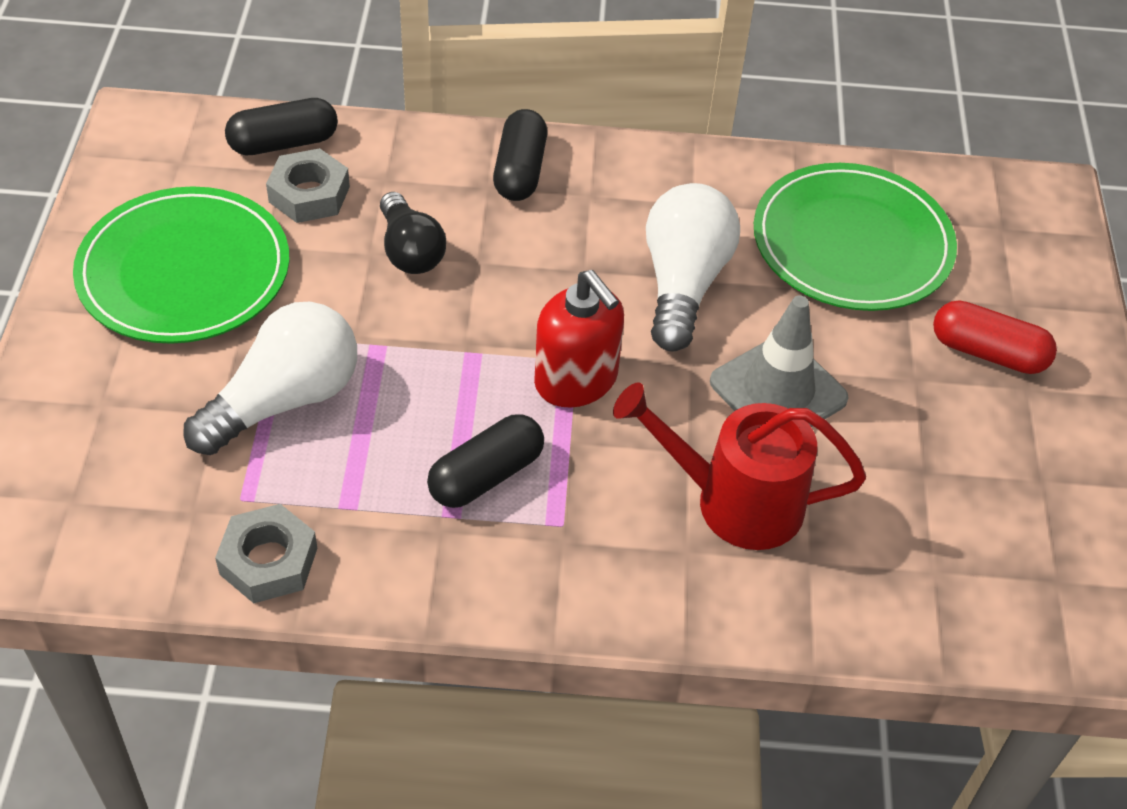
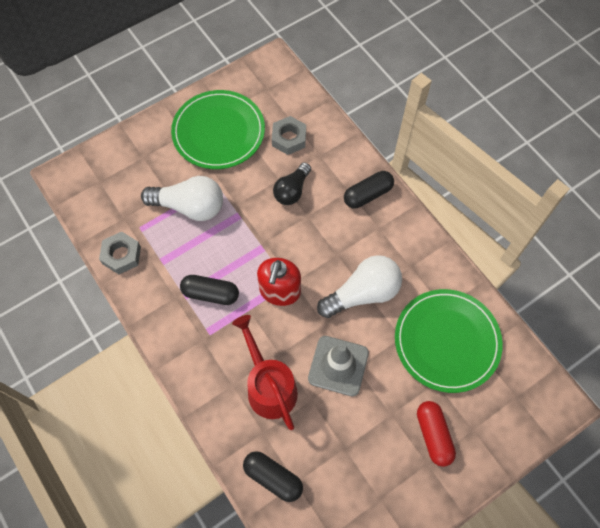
camera: 55 degrees right, 15 degrees up
(283, 143) = (306, 111): black capsule -> black capsule (273, 477)

